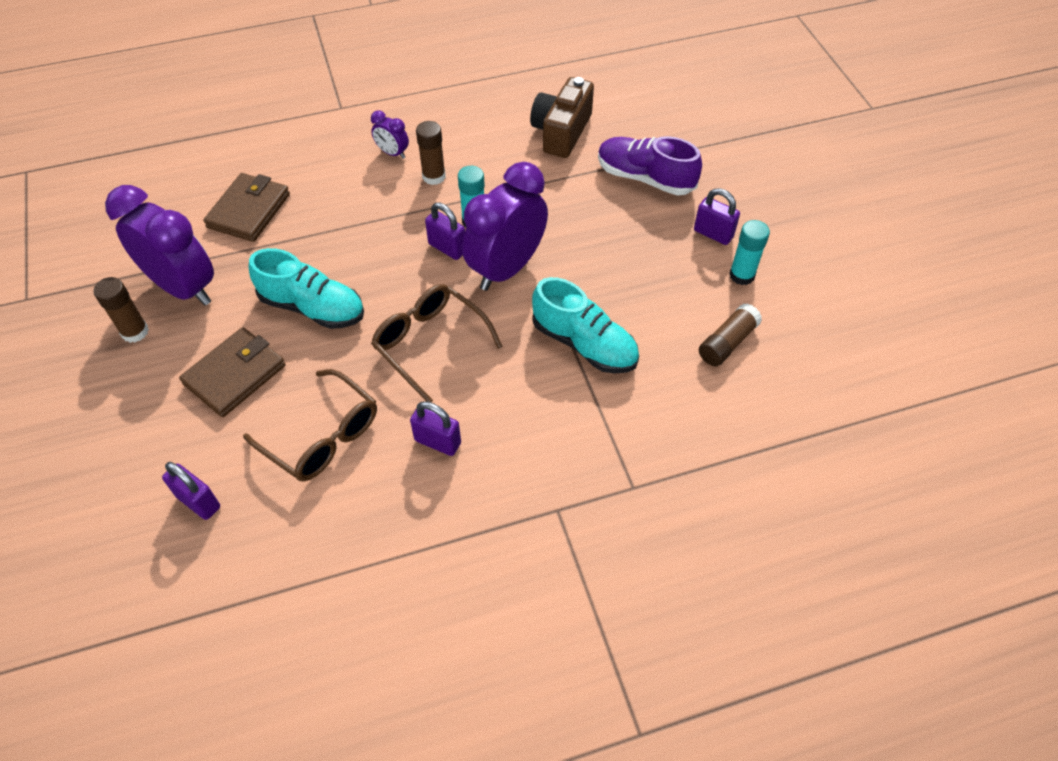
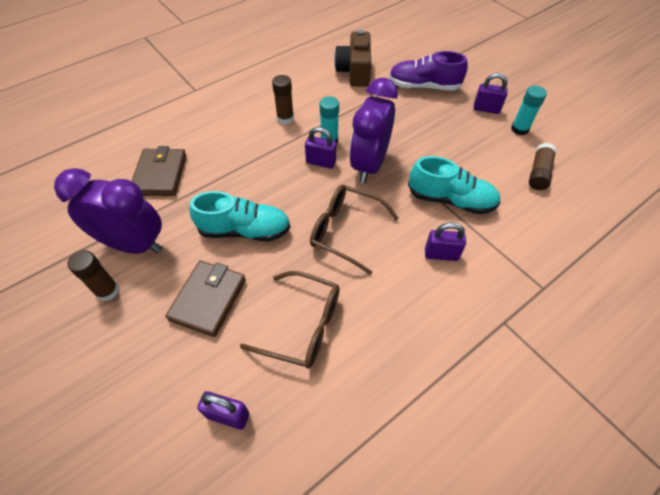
camera: 20 degrees left, 0 degrees up
(392, 153) = (248, 110): purple clock -> none
(437, 442) = (391, 300): purple padlock -> purple padlock (441, 254)

